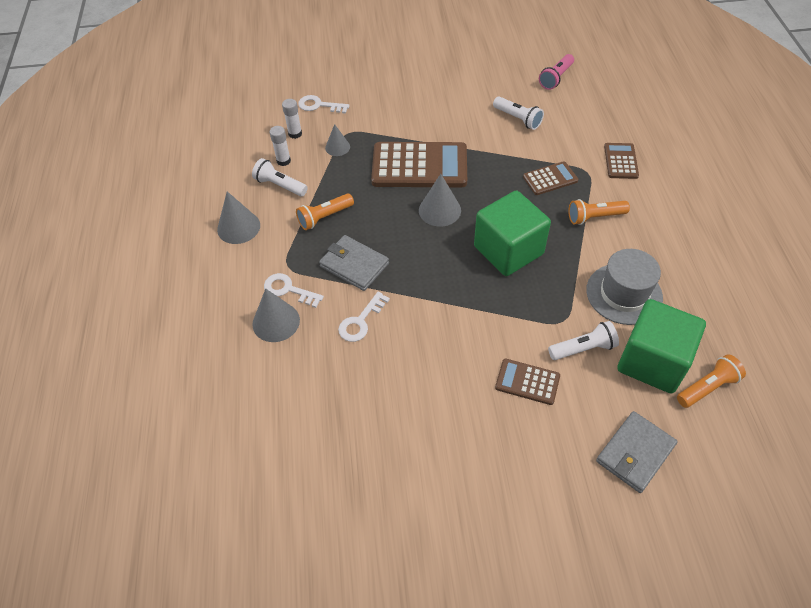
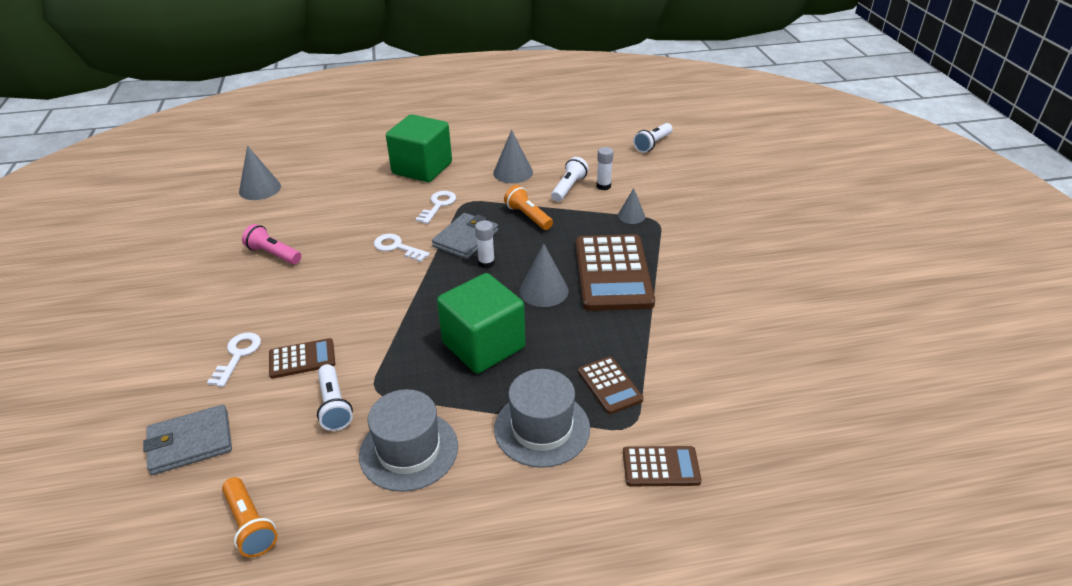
camera: 85 degrees right, 15 degrees down
(276, 322) = (403, 203): grey cone -> grey cone (260, 189)
(295, 134) = (645, 188): white glue stick -> white glue stick (486, 263)
(319, 105) = (695, 199): white key -> white key (238, 355)
(518, 119) = (723, 355): white flashlight -> white flashlight (652, 144)
(527, 382) = (302, 359): brown calculator -> brown calculator turned 60 degrees clockwise
(556, 78) = (834, 398): pink flashlight -> pink flashlight (273, 254)
(594, 217) = (542, 428): orange flashlight -> grey hat
(635, 453) = (190, 442): grey wallet -> grey wallet turned 60 degrees counterclockwise
(652, 361) = (302, 470): green cube -> green cube (422, 168)

